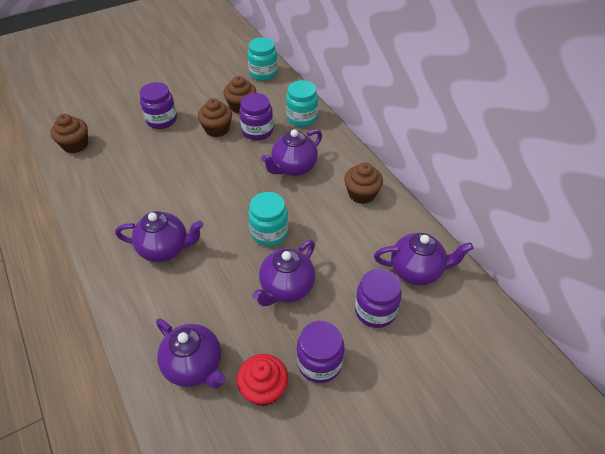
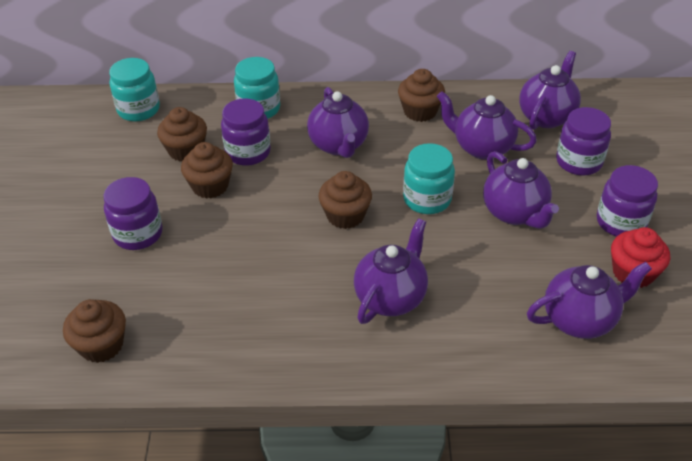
camera: 60 degrees left, 5 degrees down
(227, 198) = (345, 215): none -> brown cupcake
(347, 243) = (482, 148): none -> purple teapot

